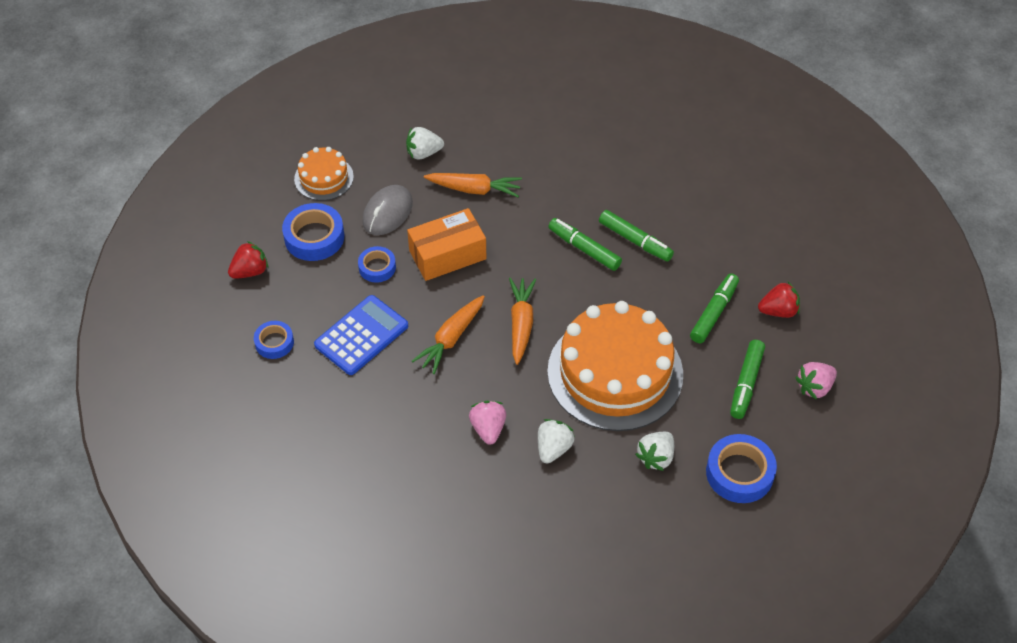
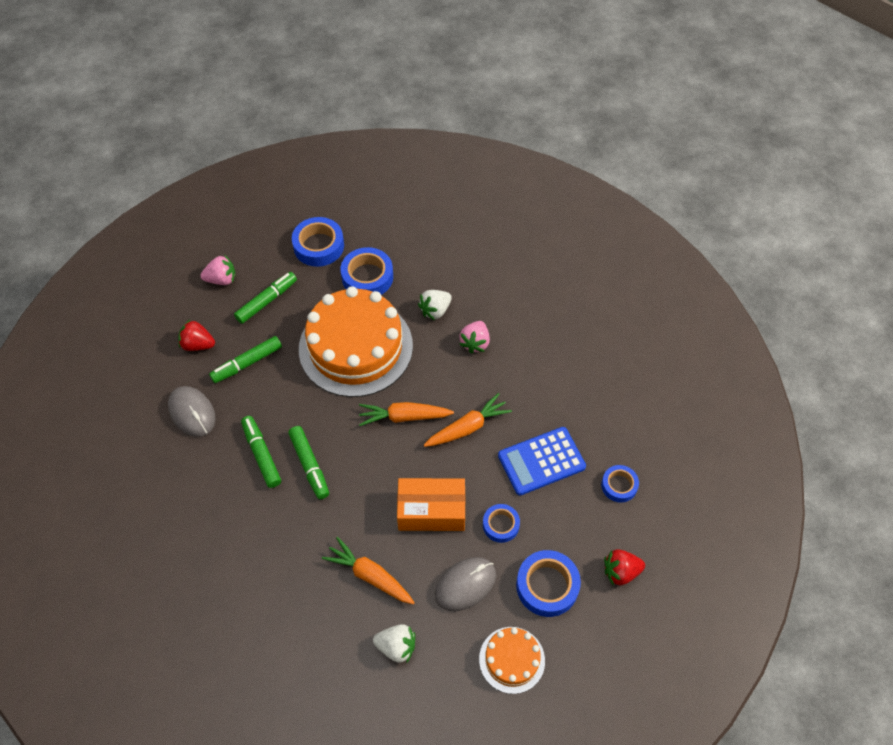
camera: 155 degrees left, 5 degrees up
(521, 324) = (404, 417): orange carrot -> orange carrot turned 60 degrees clockwise
(656, 457) = (367, 277): white strawberry -> blue tape
(728, 249) = (192, 412): none -> grey mouse

